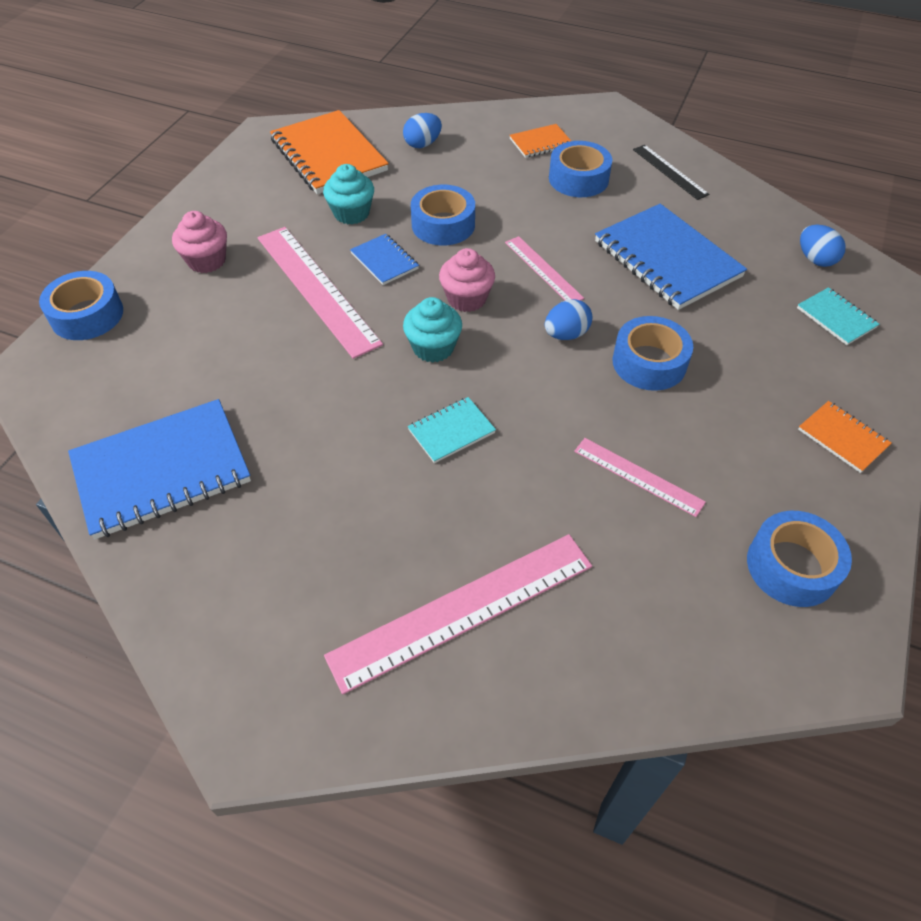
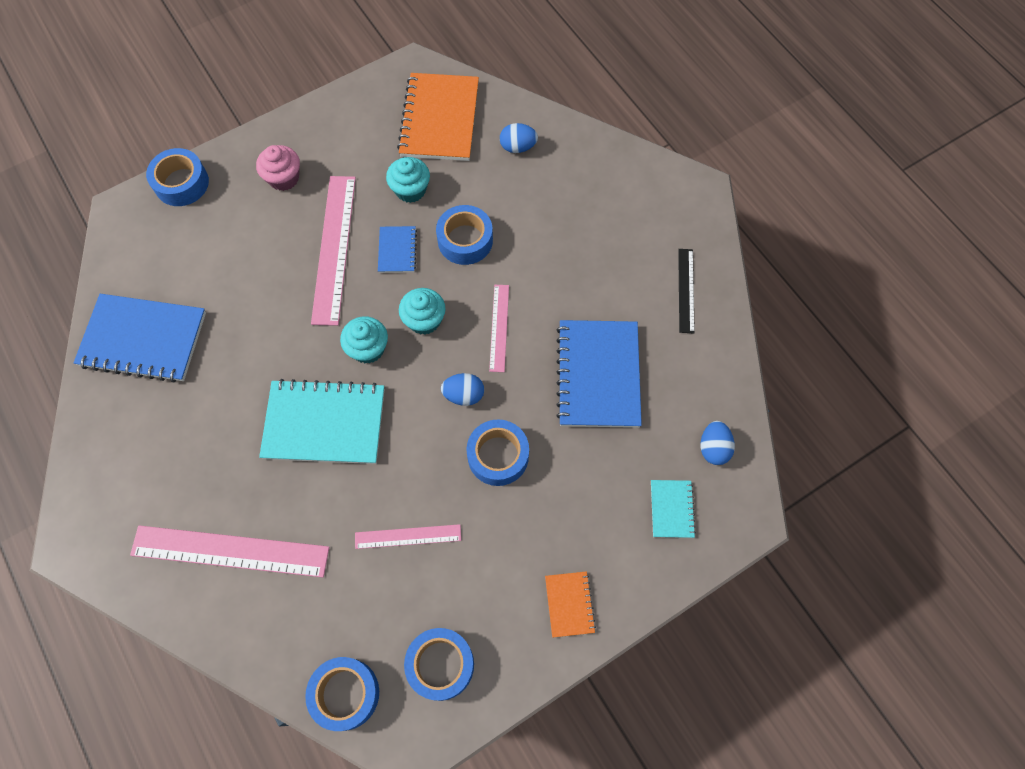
camera: 35 degrees right, 15 degrees up
(451, 431) = (324, 423): turquoise notebook -> turquoise notebook, size x2.06
(466, 298) = (424, 320): pink cupcake -> turquoise cupcake
(540, 143) = (610, 198): orange notebook -> none
(578, 179) = (605, 254): blue tape -> blue tape (345, 694)
(638, 476) = (408, 536): pink ruler -> pink ruler turned 75 degrees counterclockwise

